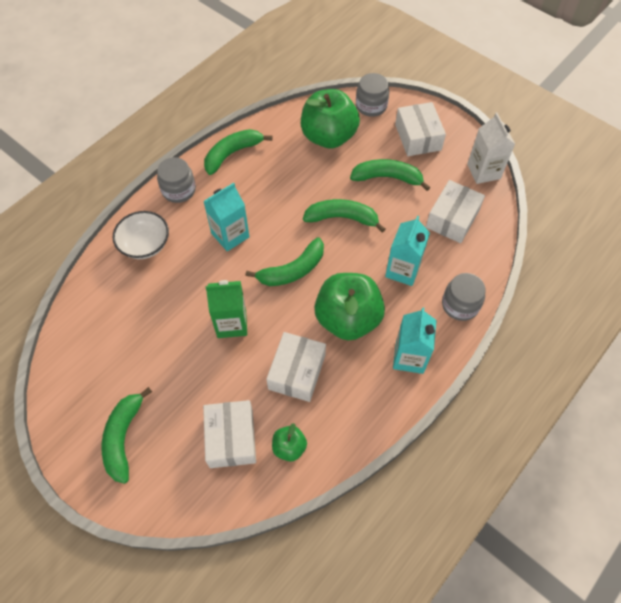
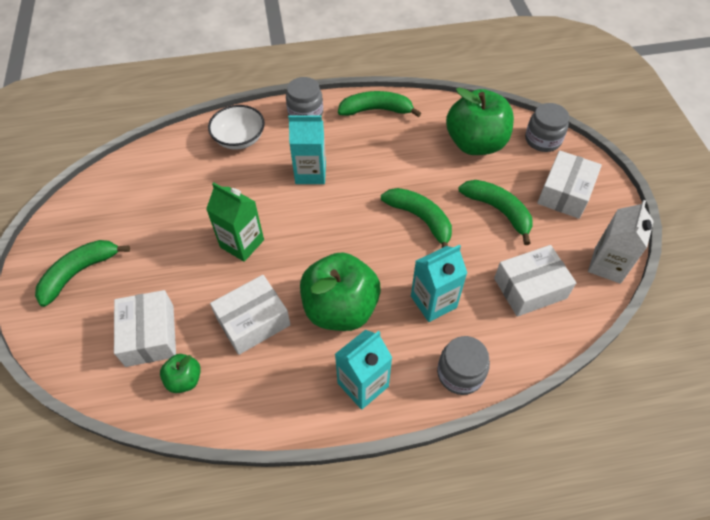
camera: 40 degrees right, 5 degrees down
(231, 438) = (150, 335): white box -> white box turned 45 degrees counterclockwise
(292, 270) = (333, 234): green banana -> none

